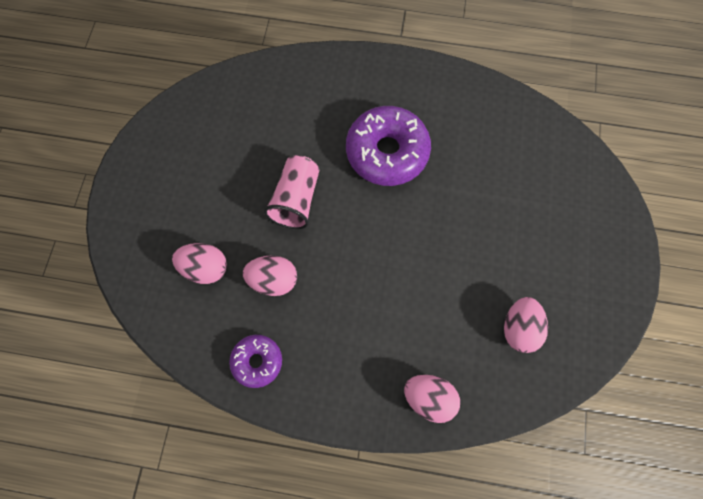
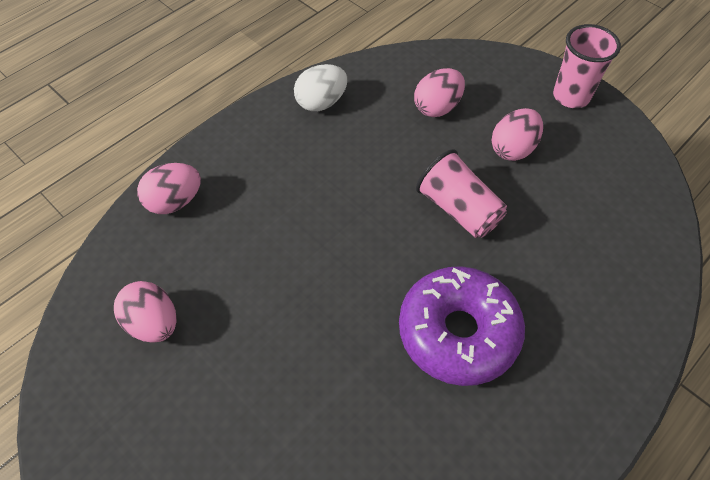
camera: 125 degrees right, 15 degrees down
(134, 180) = (571, 96): none -> pink cup
(257, 361) = (321, 102): purple donut -> white egg
(273, 280) = (385, 148): pink egg -> pink egg (513, 149)

